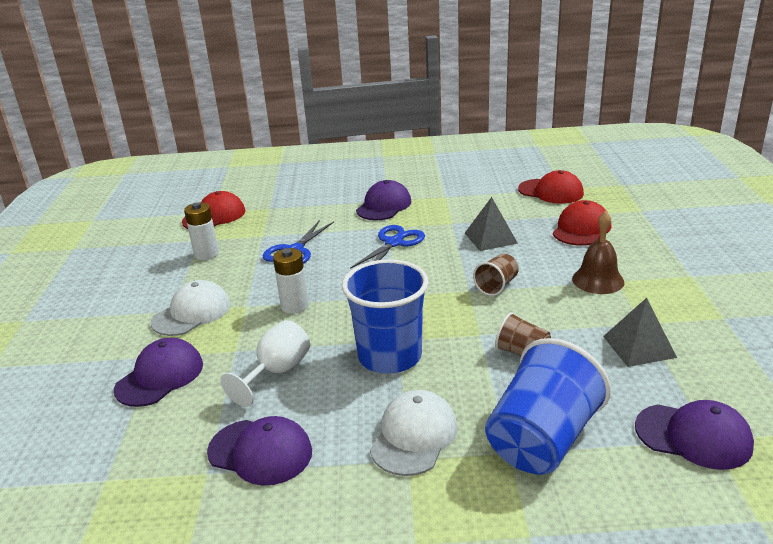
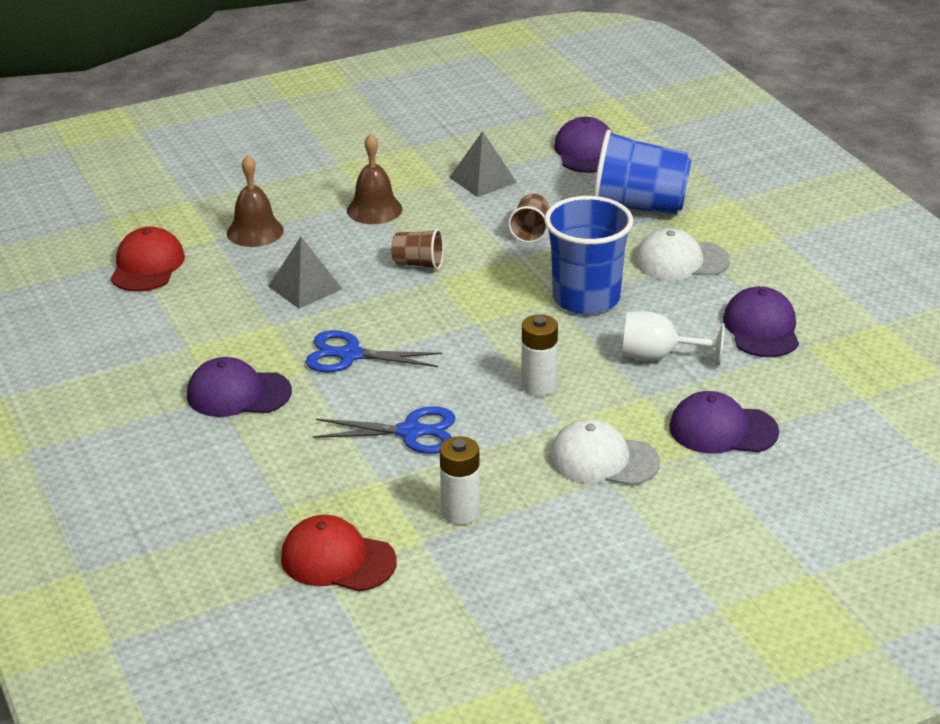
camera: 115 degrees left, 5 degrees up
(581, 229) = (255, 231): red cap -> brown bell

